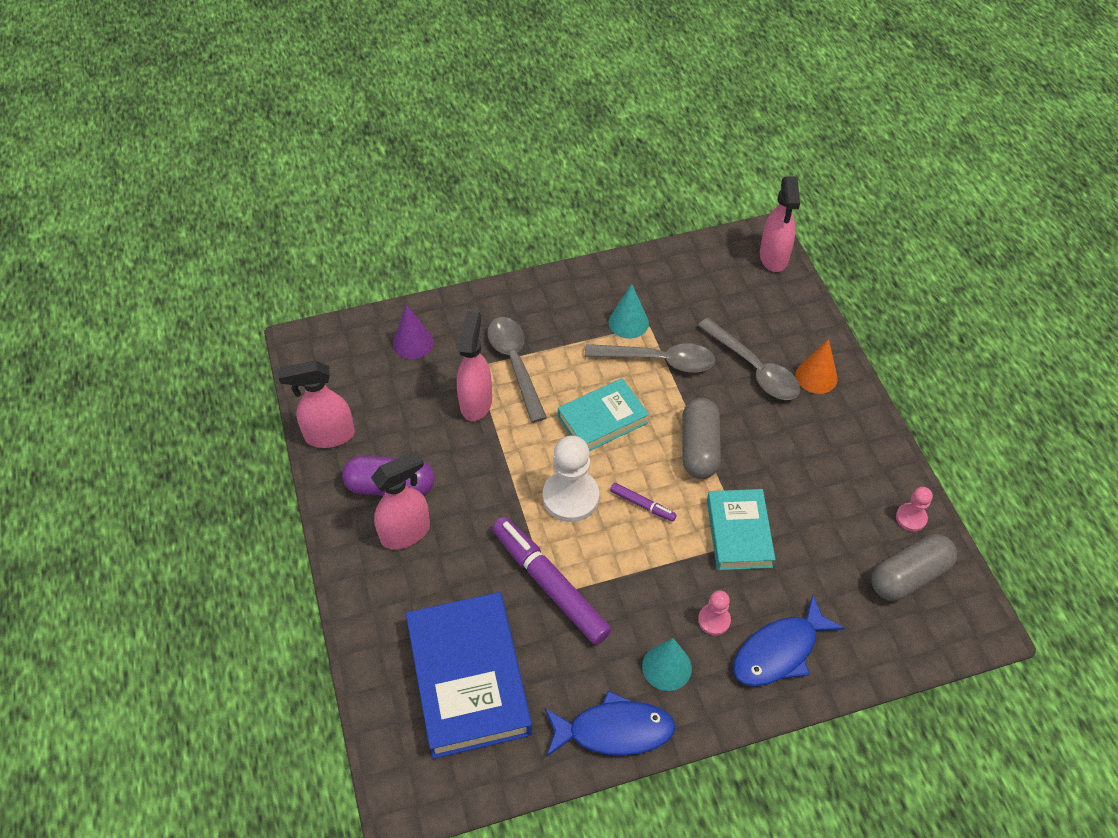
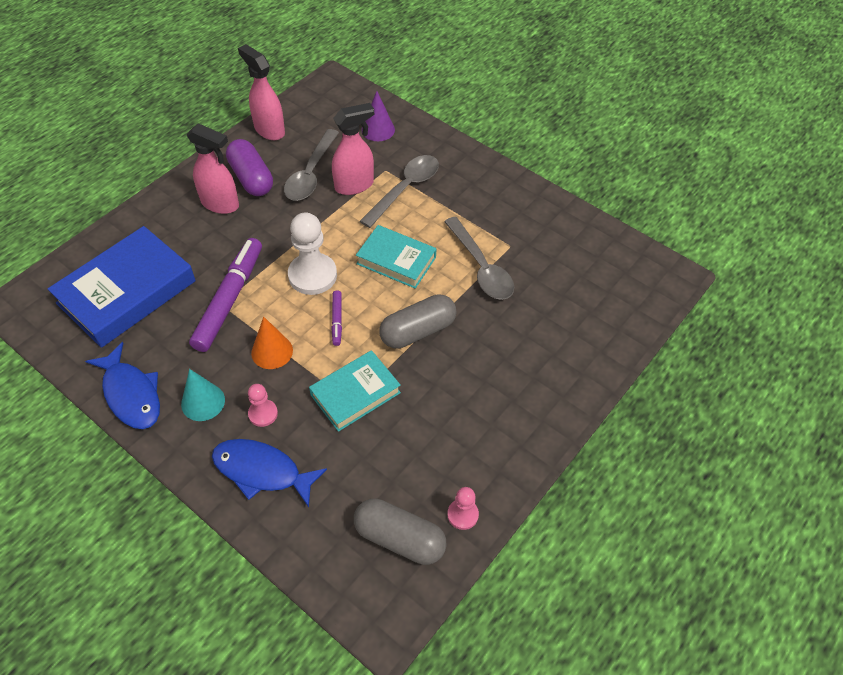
camera: 55 degrees right, 0 degrees up
(628, 322) = (501, 232): turquoise cone -> none
(754, 368) = (527, 331): grey spoon -> grey spoon (311, 174)
(773, 257) = (658, 292): pink spray bottle -> none
(816, 376) = (557, 378): orange cone -> orange cone (272, 351)

